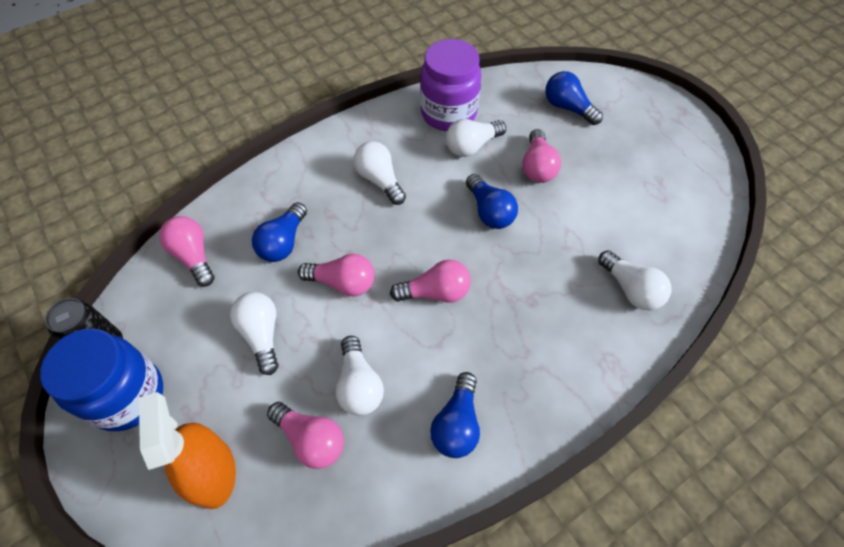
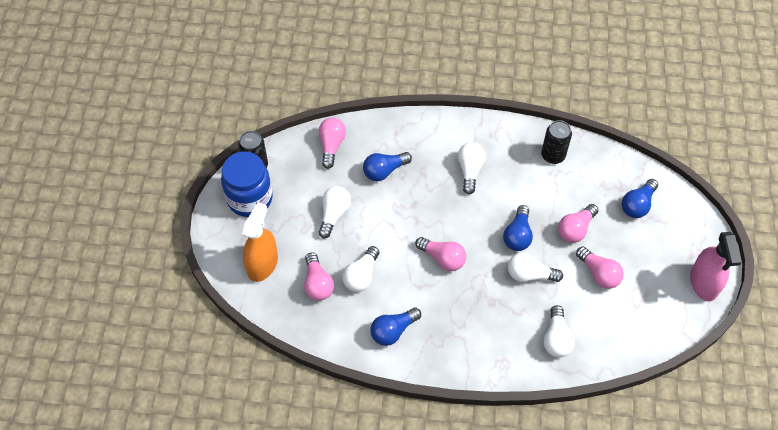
camera: 40 degrees right, 0 degrees up
(342, 282) = (397, 217): pink light bulb -> pink light bulb (599, 273)
(448, 113) = (553, 155): purple jar -> black can
(472, 146) = (547, 187): white light bulb -> white light bulb (530, 275)
(568, 108) = (637, 205): blue light bulb -> blue light bulb turned 135 degrees counterclockwise
(693, 137) = (703, 283): none -> pink spray bottle

